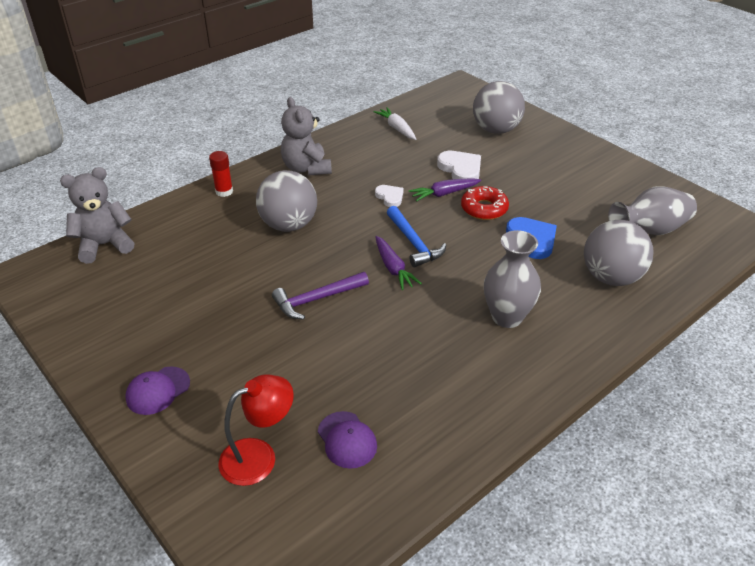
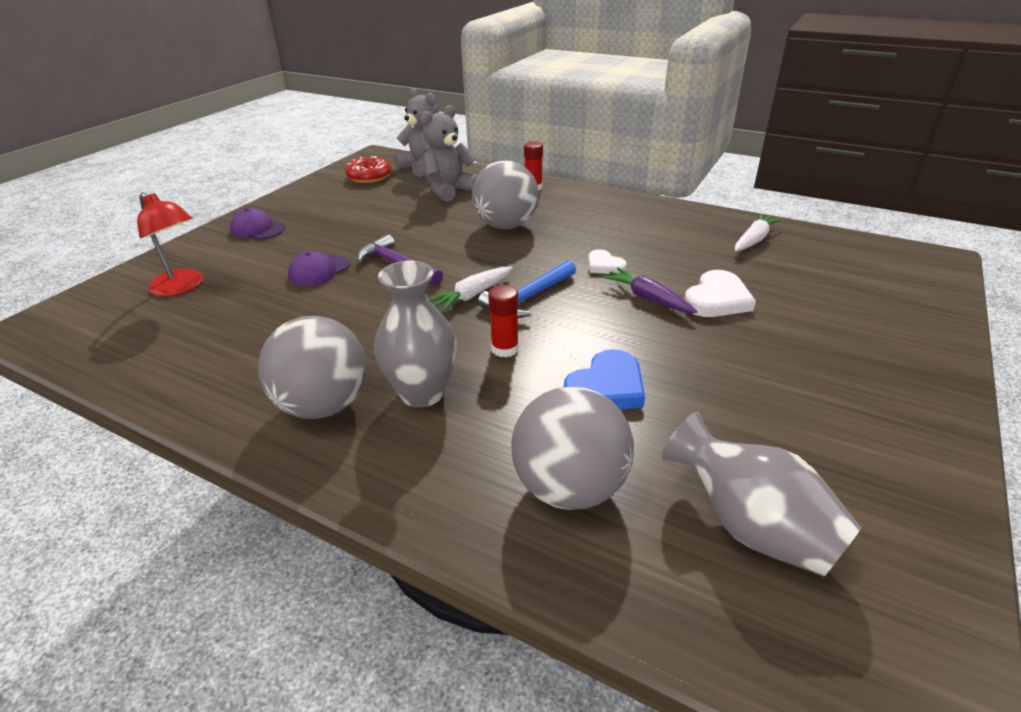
camera: 70 degrees right, 5 degrees down
(306, 168) = (610, 211): grey teddy bear -> grey teddy bear (449, 191)
(347, 440) = (201, 325): purple cap -> purple cap (319, 271)
(390, 197) = (604, 265): white heart -> white heart turned 105 degrees clockwise
(393, 268) = (472, 295): purple carrot -> white carrot
(473, 269) = (505, 349): none -> red glue stick
(484, 209) = (643, 334): red donut -> red donut (369, 176)
(496, 130) = (855, 308): grey ball -> grey ball (323, 405)

